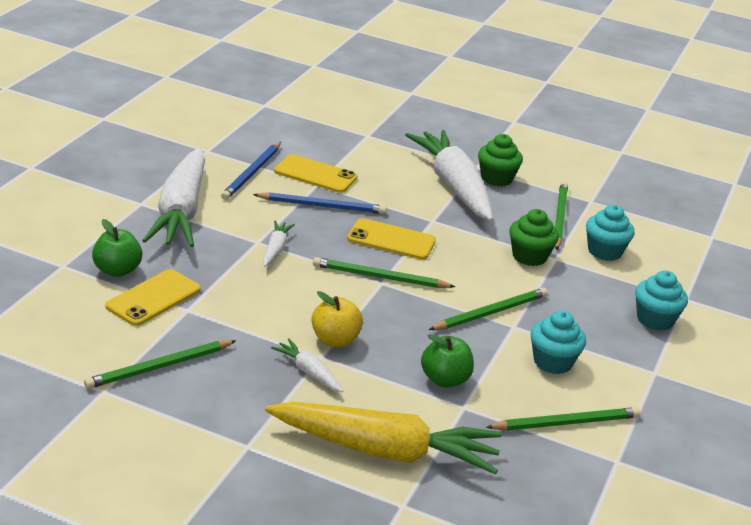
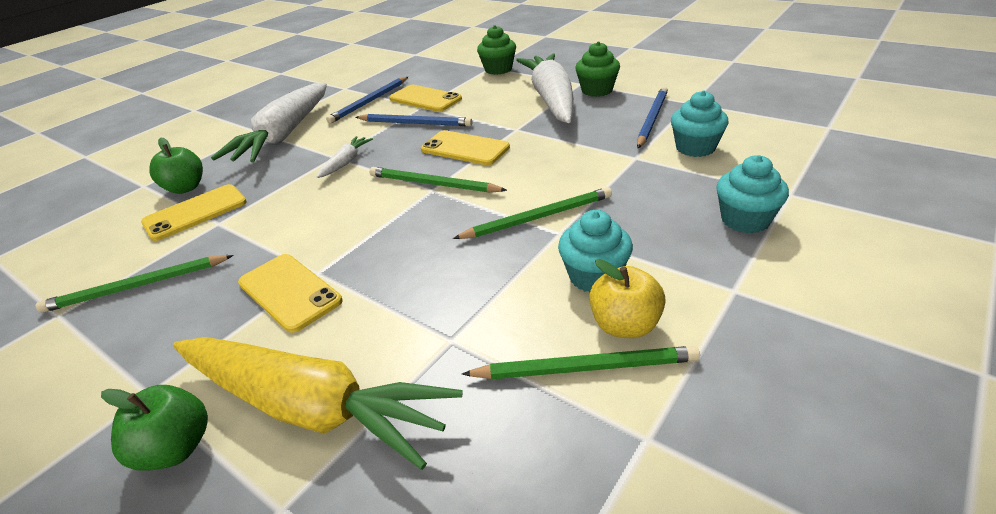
camera: 20 degrees right, 5 degrees up
(308, 372) = (289, 292): white carrot -> yellow phone
(335, 340) = (344, 252): yellow apple -> yellow apple (625, 325)
(445, 379) = (445, 301): green apple -> green apple (176, 448)
(529, 256) = (606, 157): green cupcake -> green cupcake (498, 69)
(559, 217) = (652, 119): green pencil -> blue pencil

